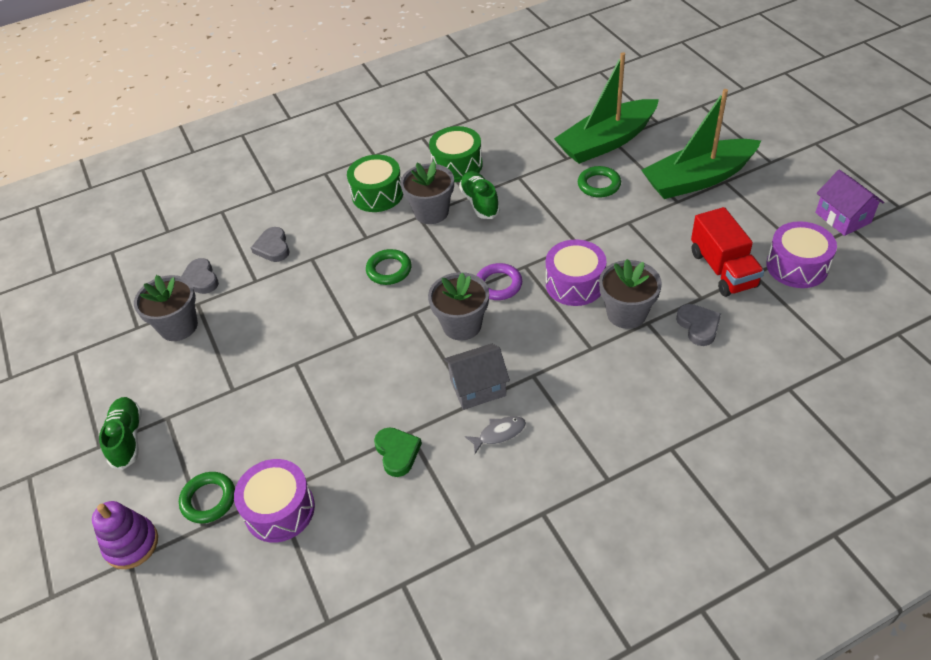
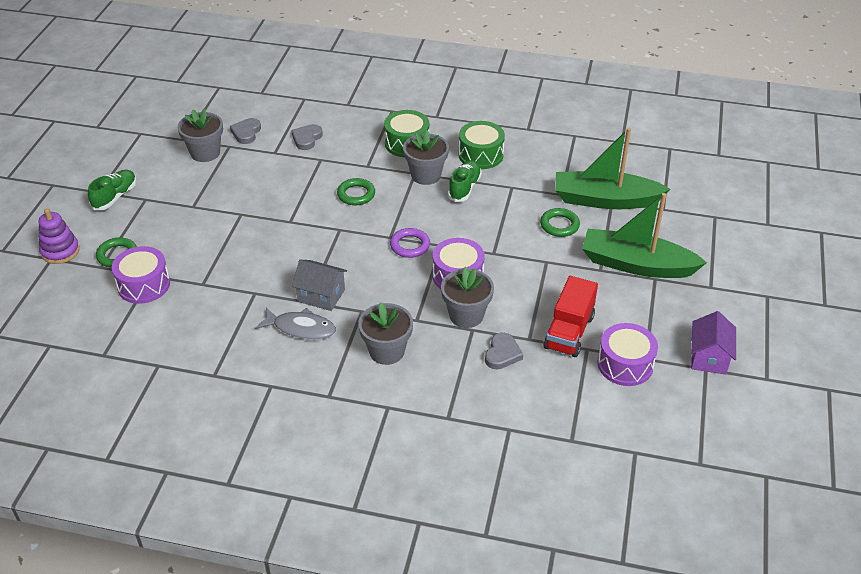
camera: 35 degrees right, 5 degrees down
(397, 452) = (235, 299): green heart -> none
(462, 325) = (357, 255): grey flower pot -> grey flower pot (386, 351)
(499, 433) = (301, 328): grey fish -> grey fish, size x1.61

